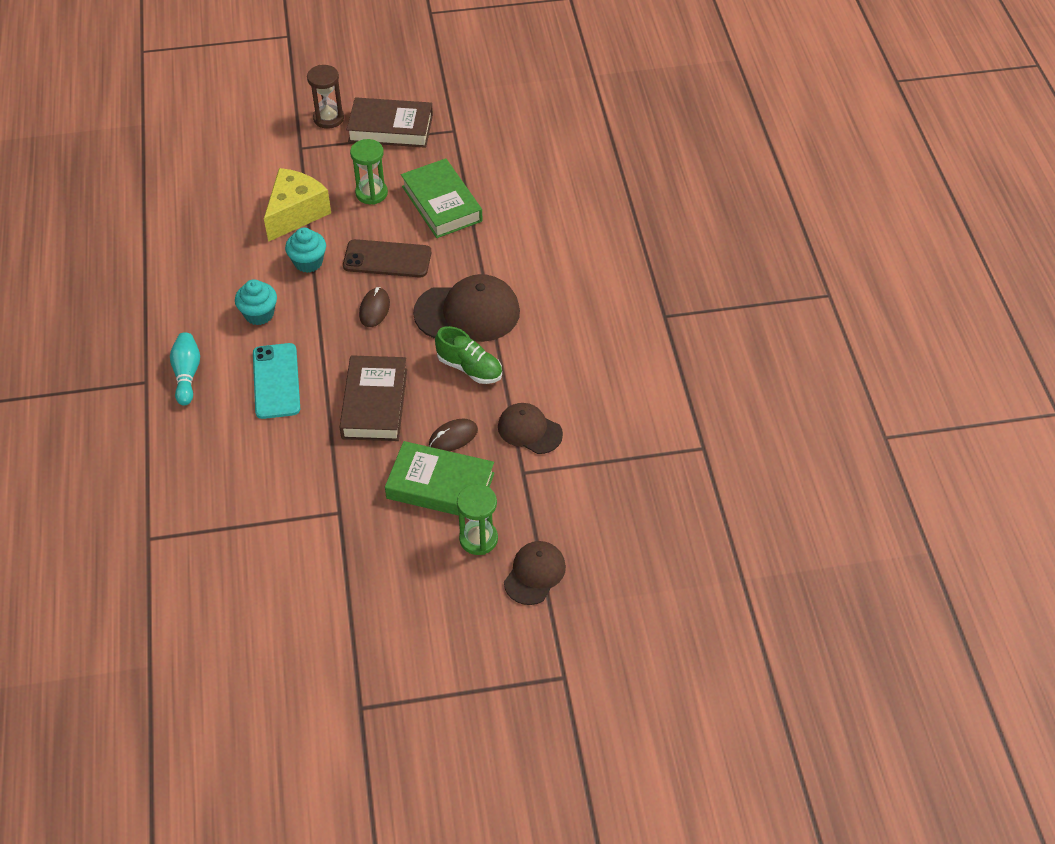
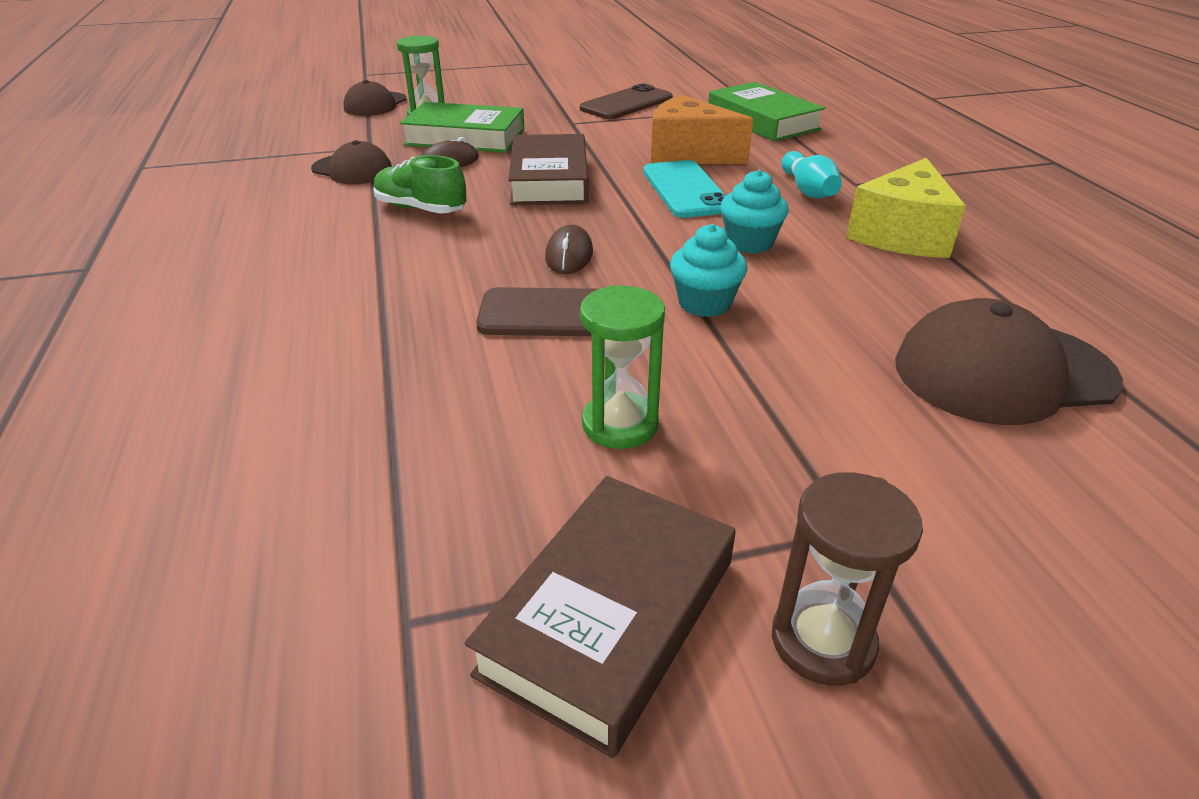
camera: 175 degrees right, 15 degrees down
(253, 439) = (688, 154): none -> orange cheese
(275, 557) = (626, 103): none -> brown phone
(296, 213) = (772, 376): yellow cheese -> yellow cheese (902, 234)
(390, 128) = (609, 616): brown book -> brown book turned 60 degrees counterclockwise
(442, 204) = (453, 412): green book -> green book (762, 121)
(467, 312) = (416, 258): brown cap -> brown cap (1002, 372)

